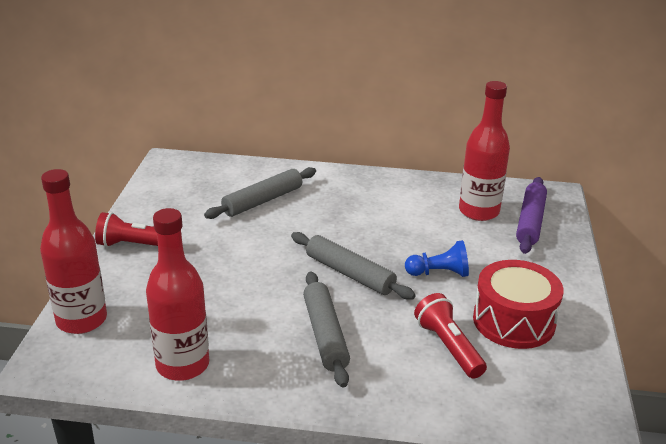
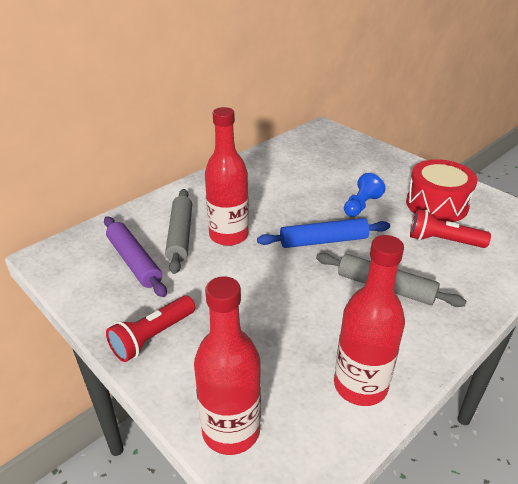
camera: 50 degrees left, 5 degrees up
(350, 273) = (323, 241): grey rolling pin -> blue rolling pin
(478, 211) = (310, 159): red bottle -> red bottle (228, 235)
(530, 222) = (342, 149): purple rolling pin -> purple rolling pin (134, 261)

